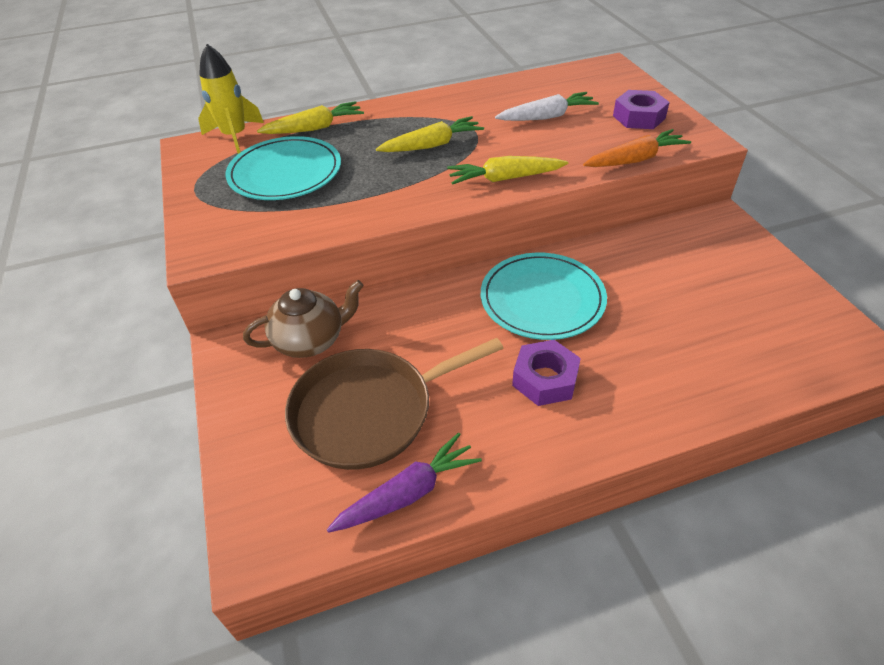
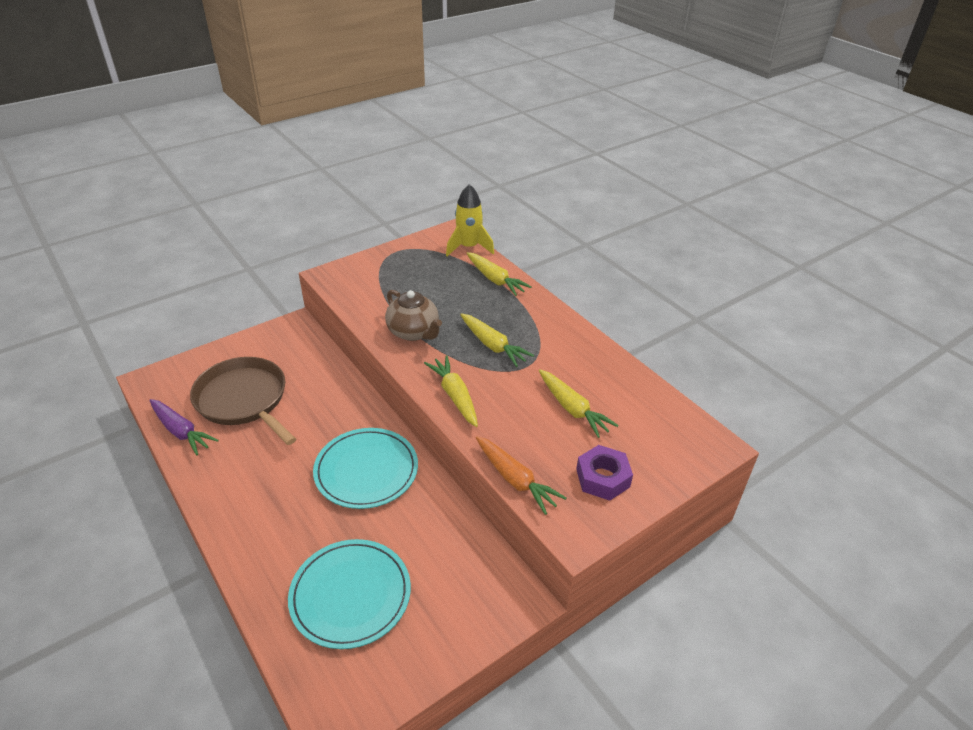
camera: 70 degrees right, 5 degrees down
(285, 173) = (428, 282): turquoise plate -> turquoise plate (350, 595)
(310, 340) = (304, 358): brown teapot -> brown teapot (414, 332)
(545, 379) = (278, 483): purple nut -> none
(547, 117) = (572, 409): white carrot -> yellow carrot

